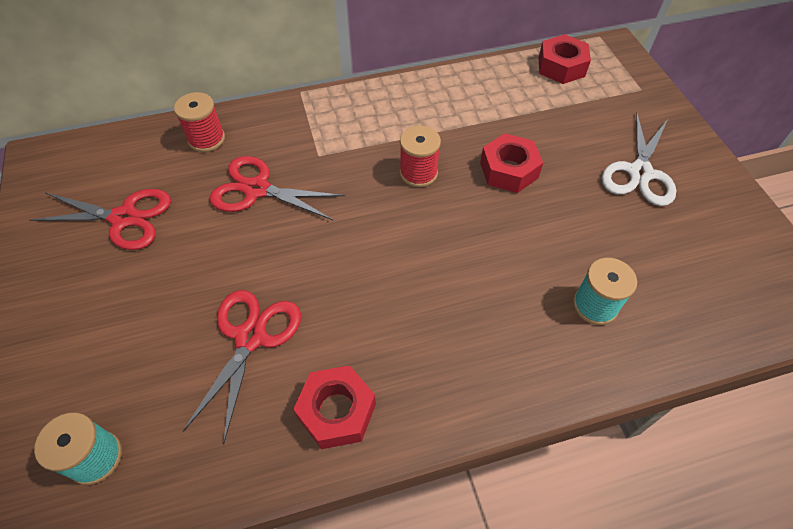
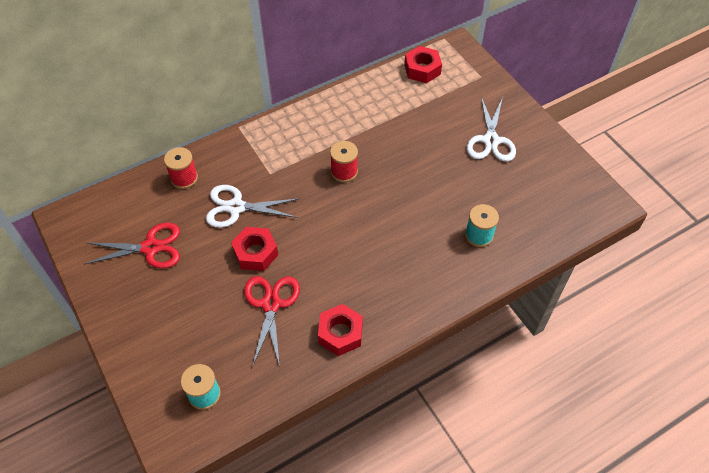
camera: 15 degrees left, 0 degrees up
(257, 189) = (236, 207): red scissors -> white scissors
(509, 170) = (404, 157): red nut -> red nut (255, 253)

